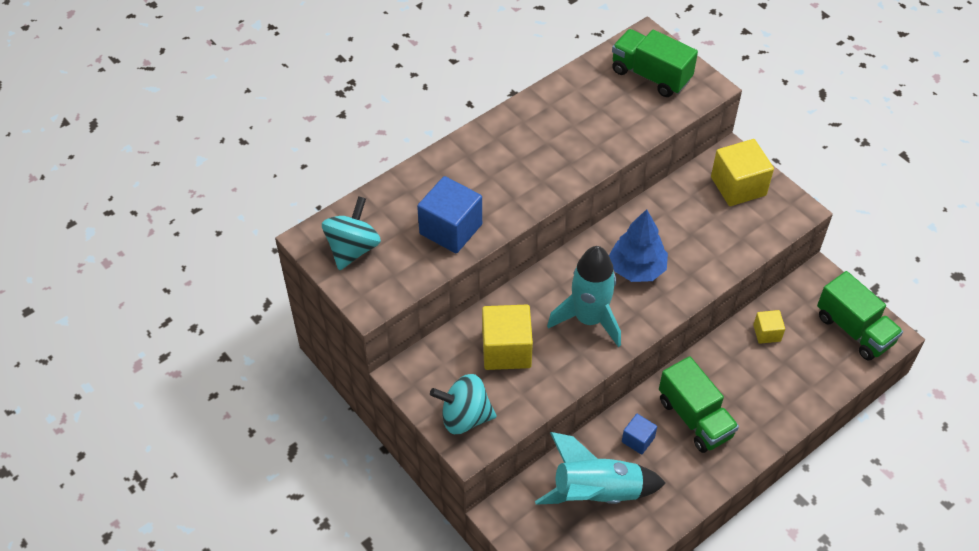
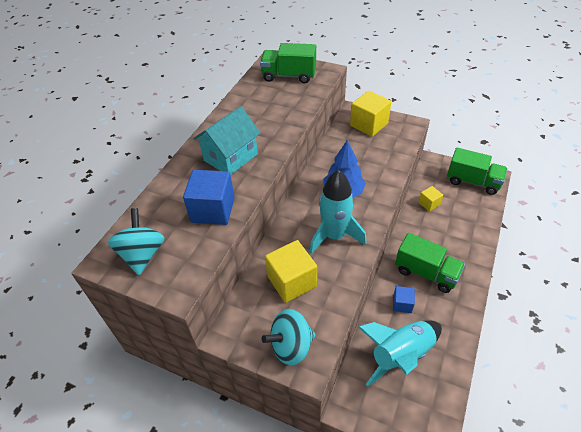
camera: 25 degrees left, 5 degrees down
(506, 169) = (231, 157): none -> turquoise house

